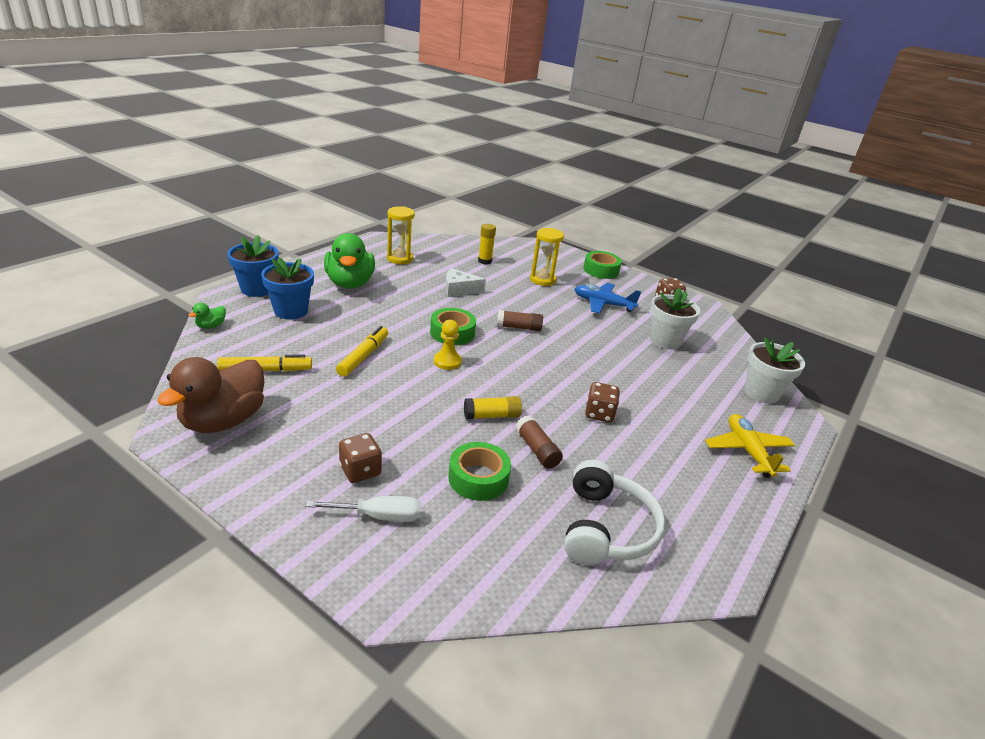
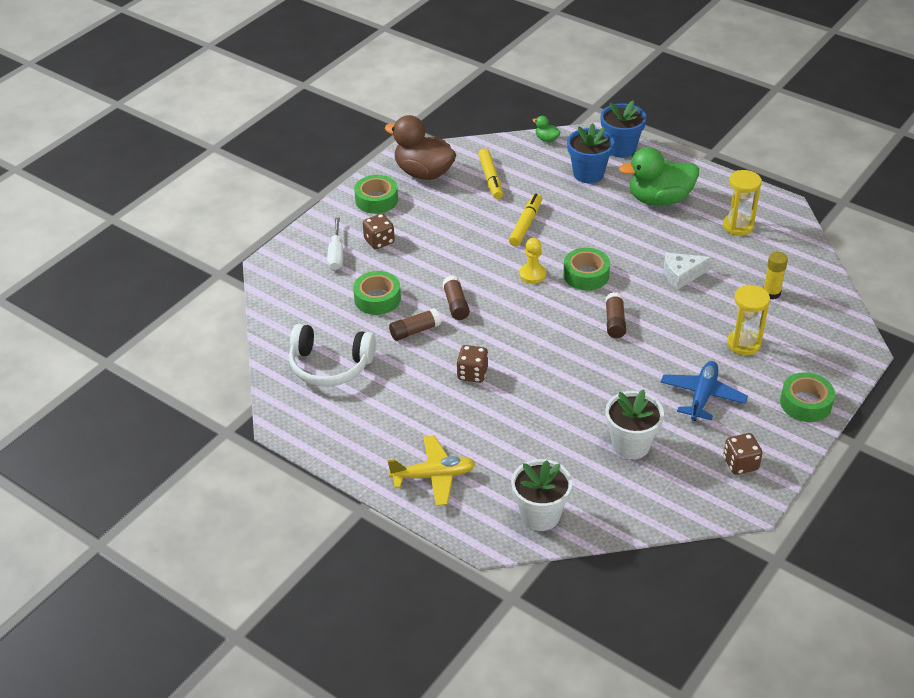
camera: 95 degrees right, 10 degrees up
(264, 469) = (376, 200): none -> green tape
(363, 356) = (525, 225): yellow marker -> yellow marker turned 90 degrees counterclockwise
(459, 290) = (681, 275): white cheese -> white cheese turned 105 degrees counterclockwise
(491, 416) = (456, 304): yellow glue stick -> brown glue stick

